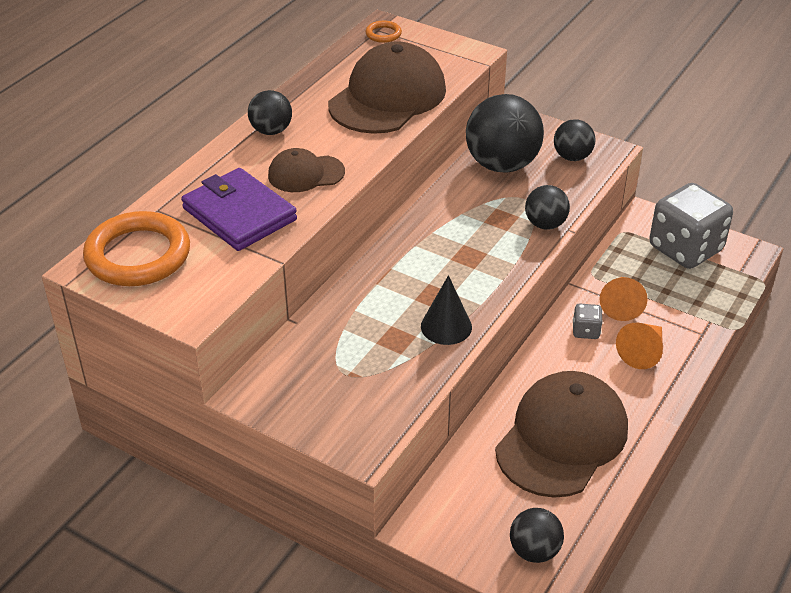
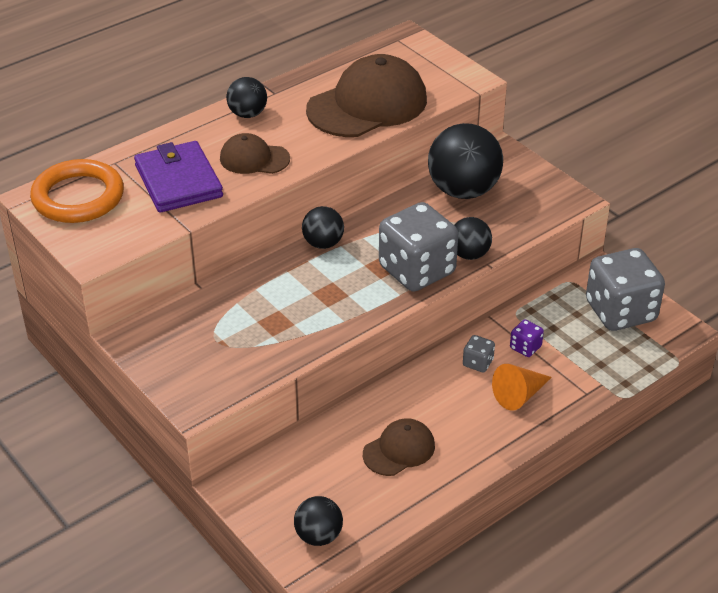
camera: 20 degrees right, 0 degrees up
(383, 34) = (400, 45): orange ring -> none
(446, 326) = (325, 323): black cone -> none
(505, 252) = (417, 270): none -> grey dice
(562, 438) = (399, 450): brown cap -> brown cap, size x0.53
(572, 157) = (534, 198): black ball -> black ball (323, 243)
(621, 304) = (525, 347): orange cone -> purple dice

